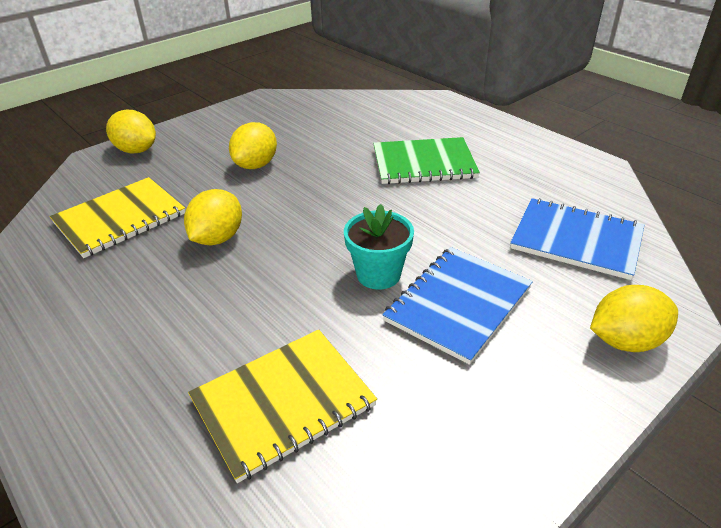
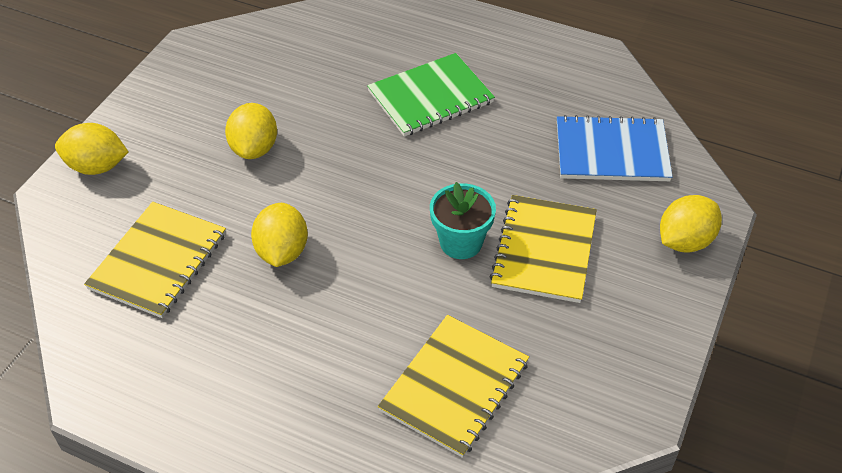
camera: 25 degrees left, 10 degrees up
(458, 304) = (544, 250): blue notebook -> yellow notebook

